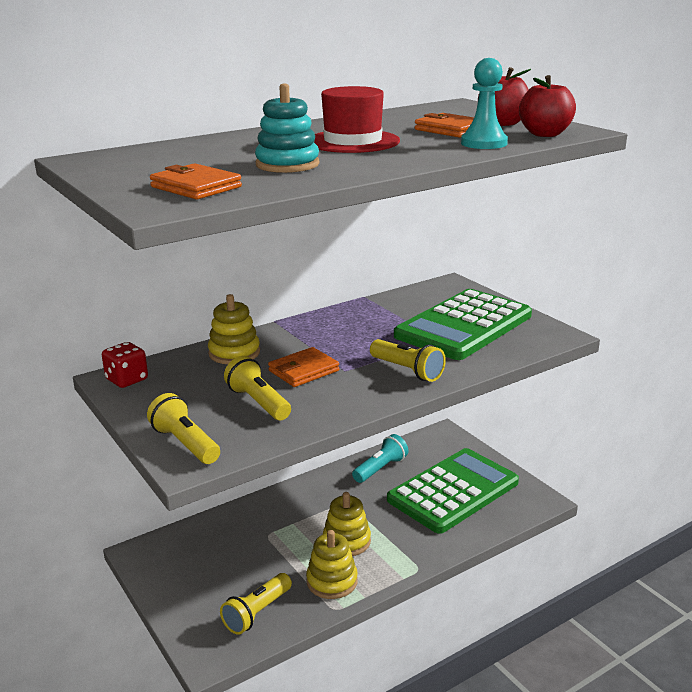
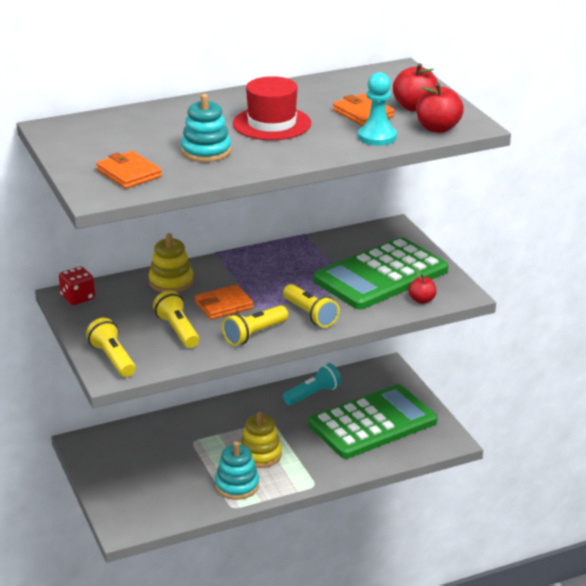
camera: 10 degrees right, 5 degrees up
(257, 613) = (168, 502): yellow flashlight -> yellow flashlight (254, 334)
(332, 581) = (237, 486): yellow stacking toy -> turquoise stacking toy
(521, 345) = (422, 300): none -> red apple

